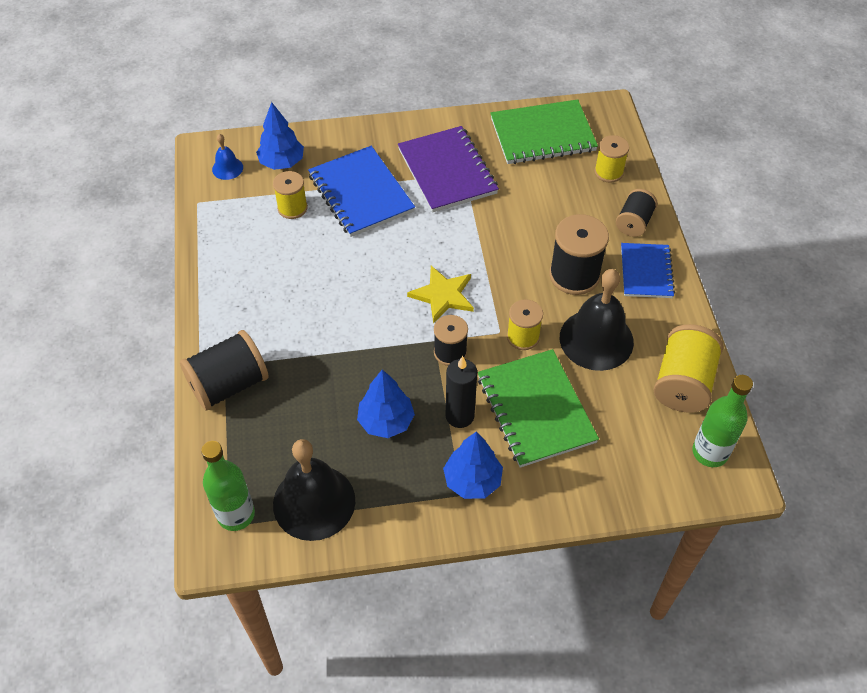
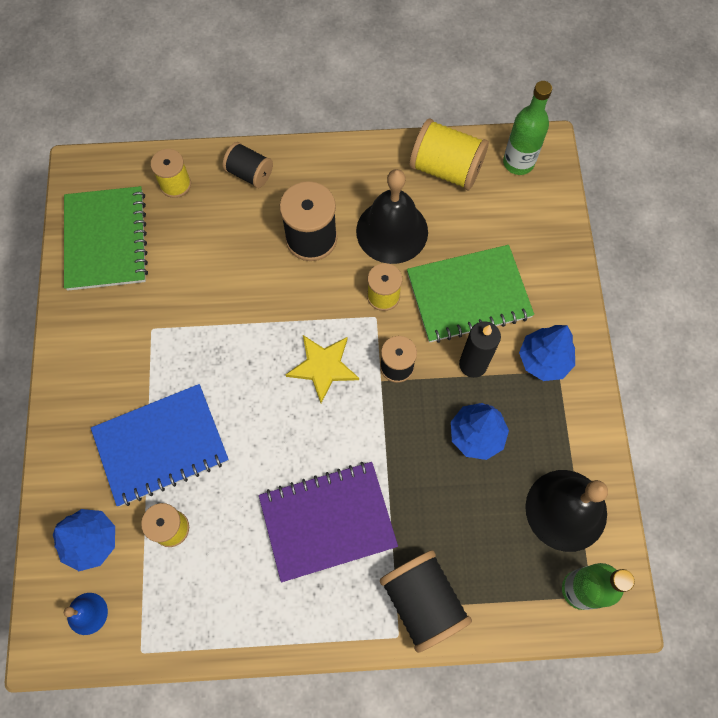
camera: 85 degrees left, 15 degrees up
(447, 171) = (143, 346): purple notebook -> purple notebook (327, 521)
(646, 272) = (315, 174): blue notebook -> none

